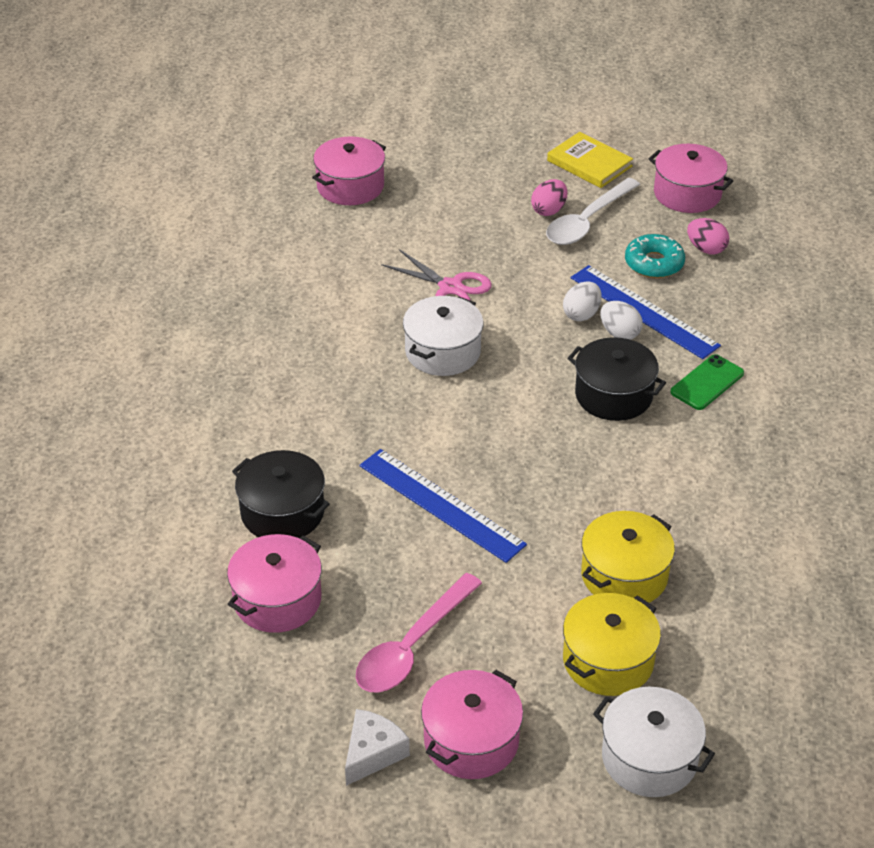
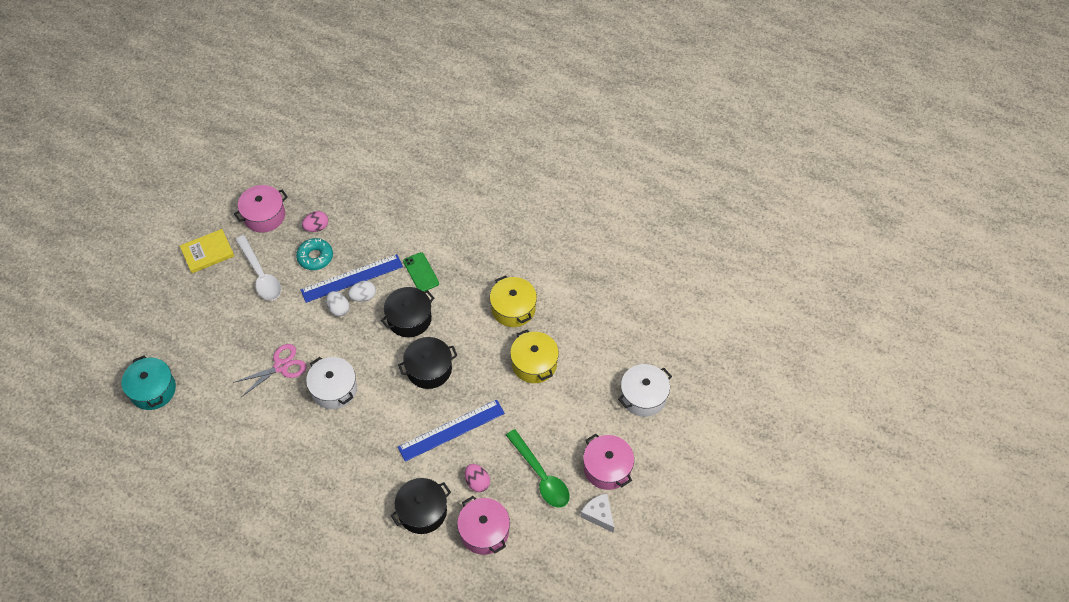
camera: 70 degrees left, 15 degrees up
(350, 186) = (153, 390): pink pot -> turquoise pot
(412, 646) = (541, 475): pink spoon -> green spoon
(536, 445) = (429, 369): none -> black pot
(549, 210) = (239, 290): pink egg -> pink egg (477, 482)
(608, 660) = (583, 391): yellow pot -> yellow pot (513, 308)

